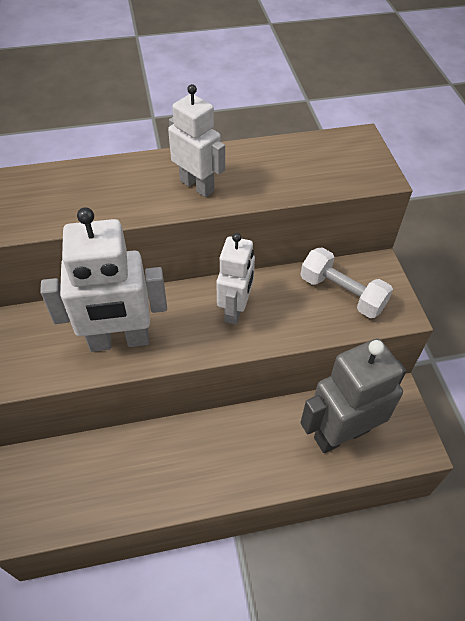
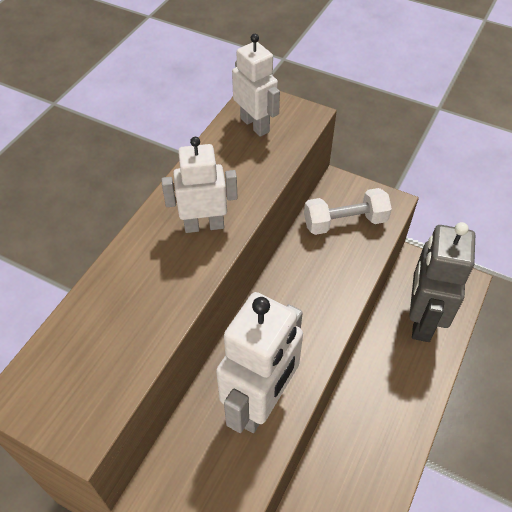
camera: 50 degrees left, 0 degrees up
(235, 310) = (301, 298): white robot -> white robot (255, 125)

